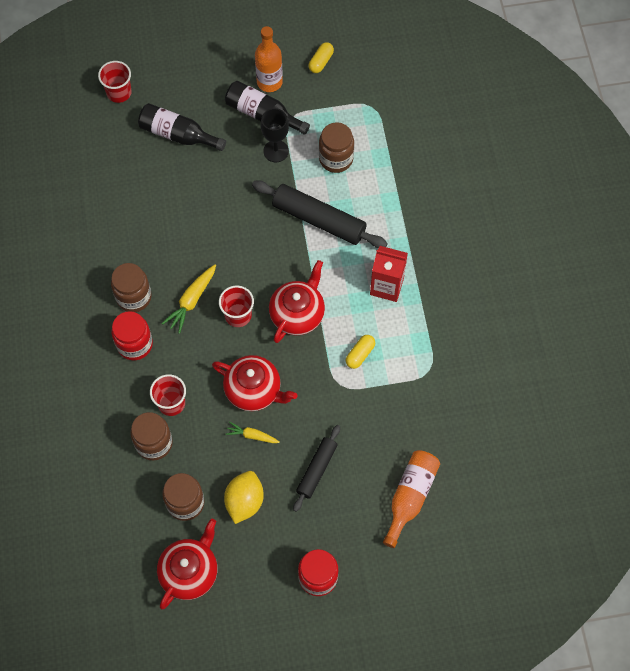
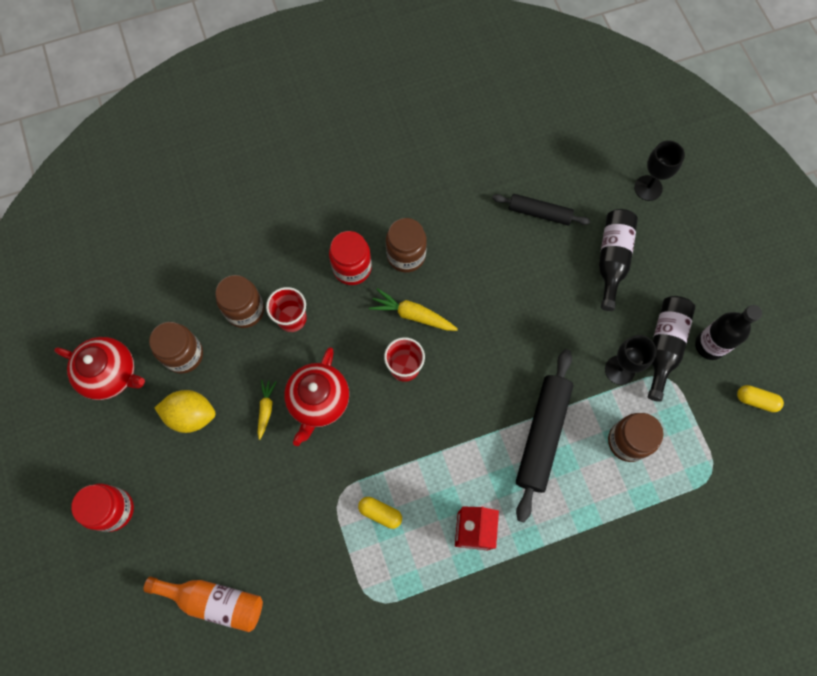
camera: 80 degrees right, 5 degrees up
(119, 92) = (648, 188): red cup -> black goblet
(269, 82) = (709, 345): orange bottle -> black bottle
(297, 314) = (418, 432): red teapot -> none
(316, 470) = (235, 487): black rolling pin -> black rolling pin (539, 213)

